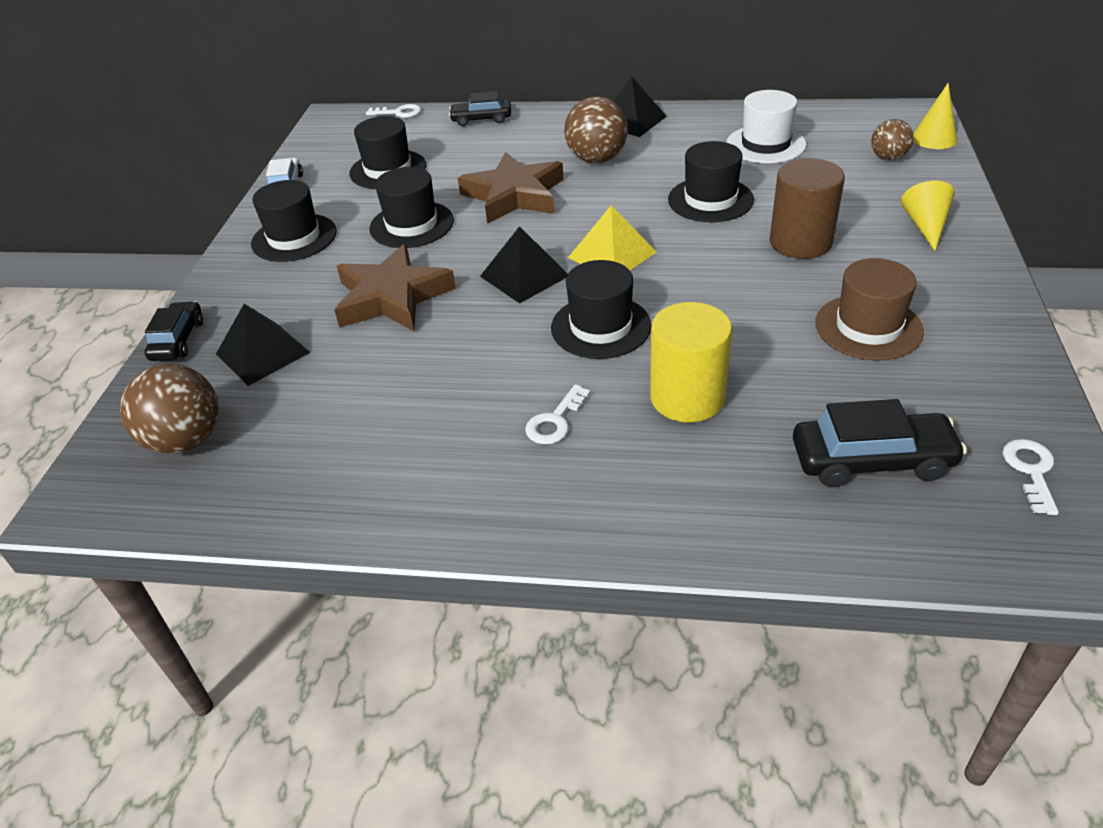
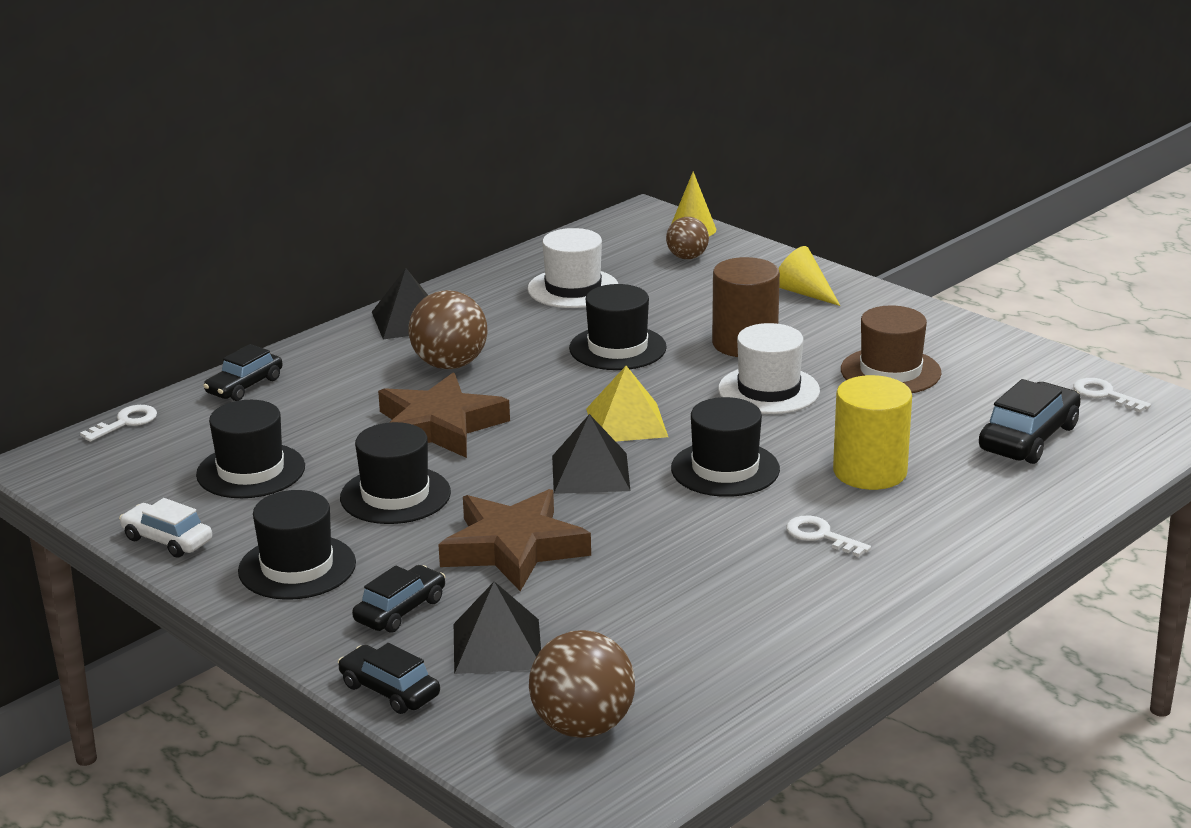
camera: 55 degrees left, 15 degrees down
(276, 296) = (400, 610): none -> black car
(555, 421) = (820, 536): white key -> white key turned 150 degrees clockwise
(746, 287) = (769, 390): none -> white hat

